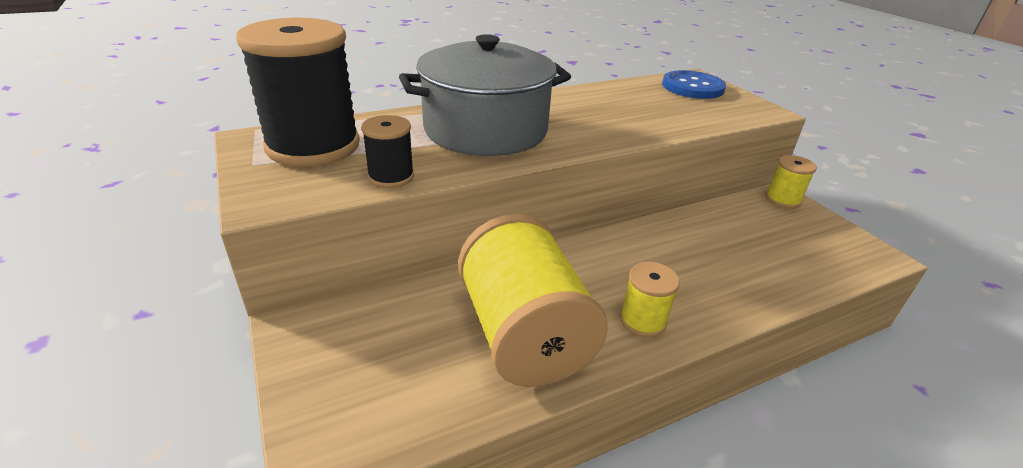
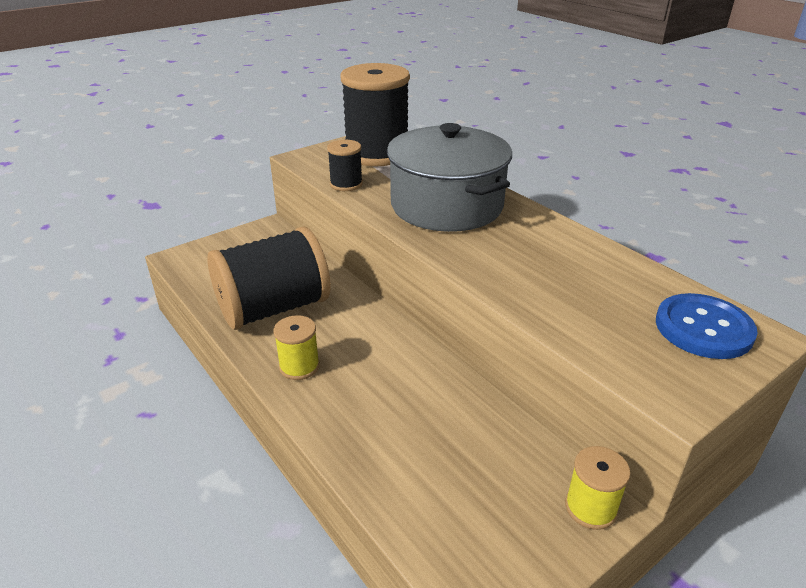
camera: 80 degrees right, 0 degrees up
(524, 334) = (274, 308): yellow spool -> black spool

